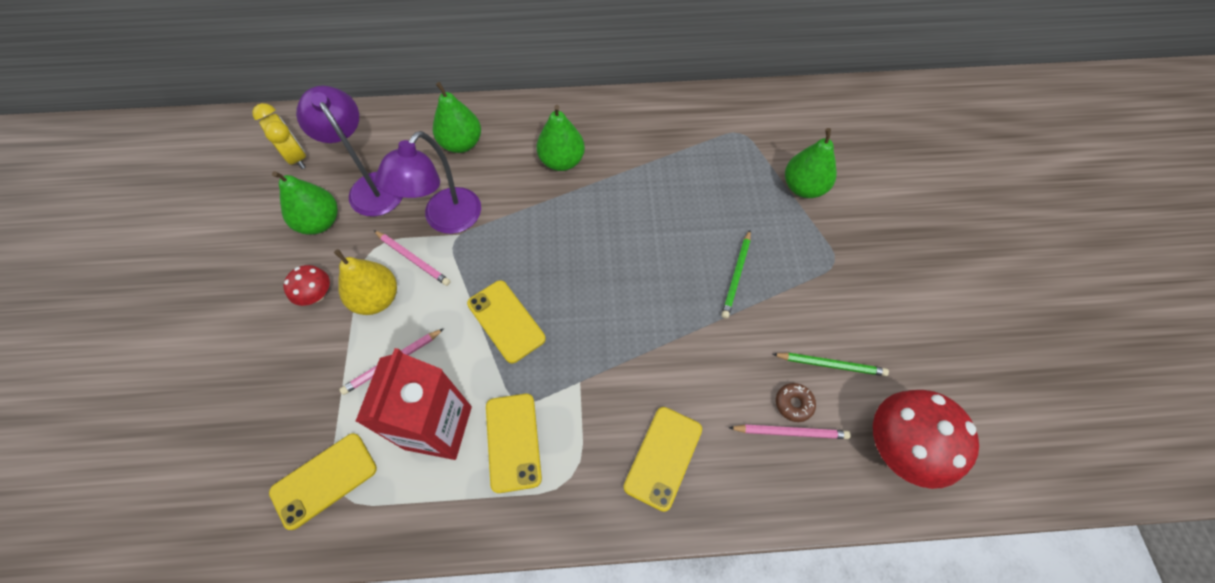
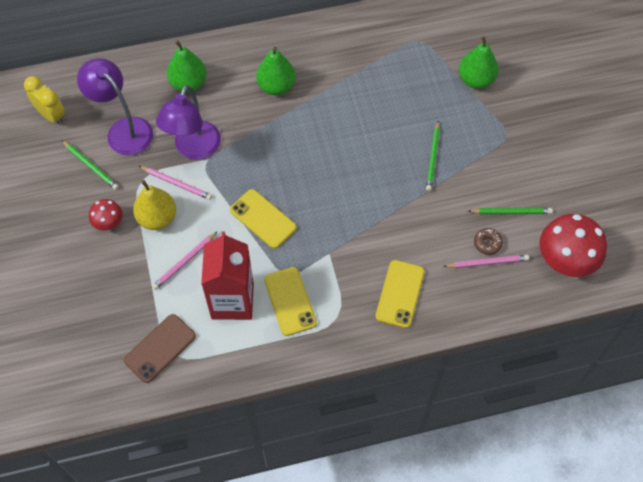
camera: 10 degrees left, 0 degrees up
(320, 222) = (91, 166): green pear -> green pencil
(324, 480) = (160, 348): yellow phone -> brown phone

